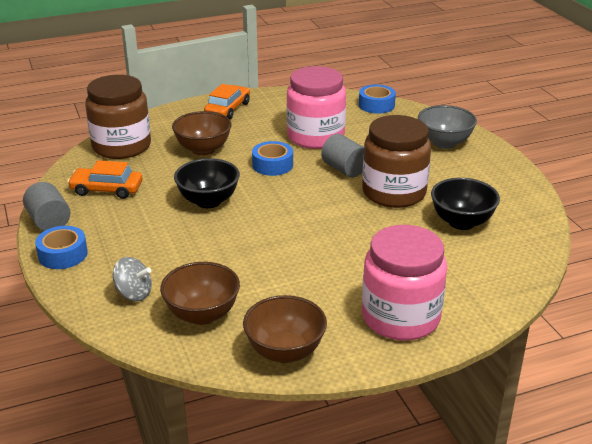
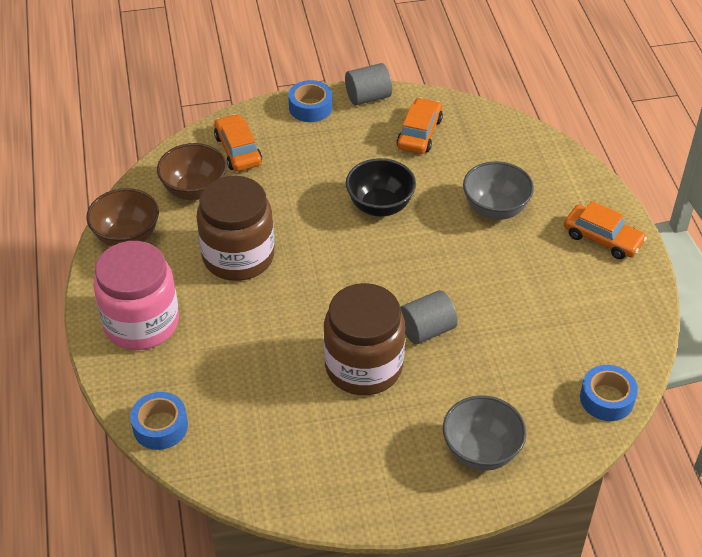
camera: 100 degrees right, 15 degrees up
(122, 146) = (512, 144): brown jar -> brown jar (238, 256)
(134, 294) = (238, 150): grey spinning top -> orange car
(203, 149) = (495, 209): brown bowl -> grey bowl
(272, 165) = (449, 265): blue tape -> blue tape (160, 426)
(315, 137) = (515, 315): pink jar -> none
(461, 222) = (285, 416): black bowl -> none

